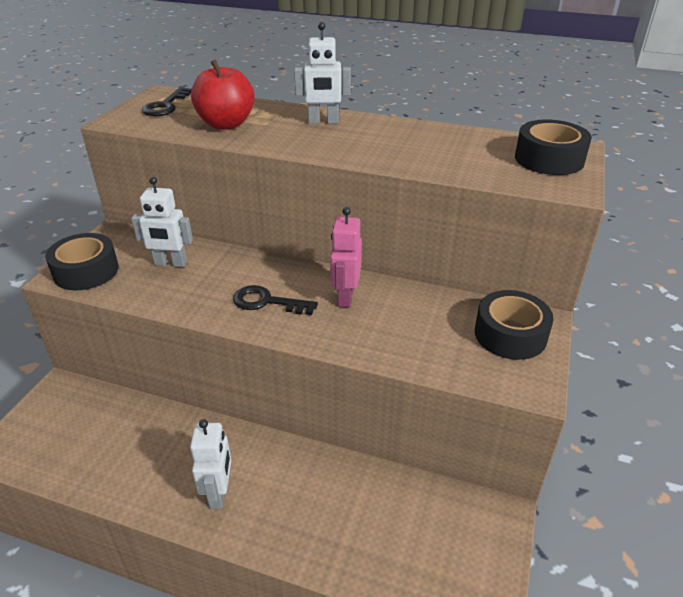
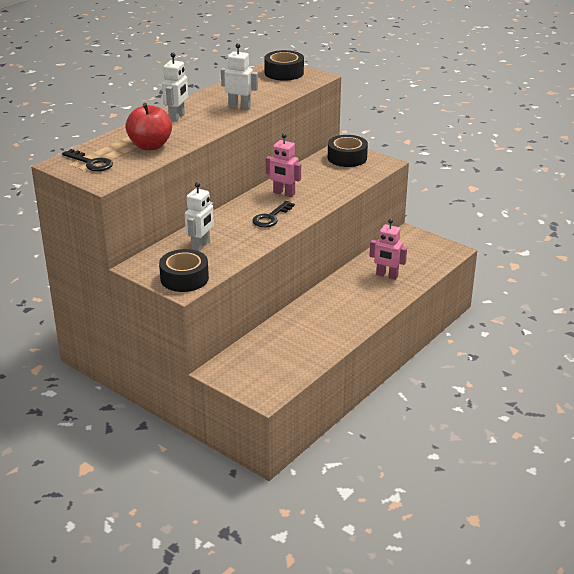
camera: 70 degrees left, 5 degrees down
(219, 493) = (350, 313): white robot -> white robot (239, 106)
(346, 517) = (387, 275): none -> pink robot

